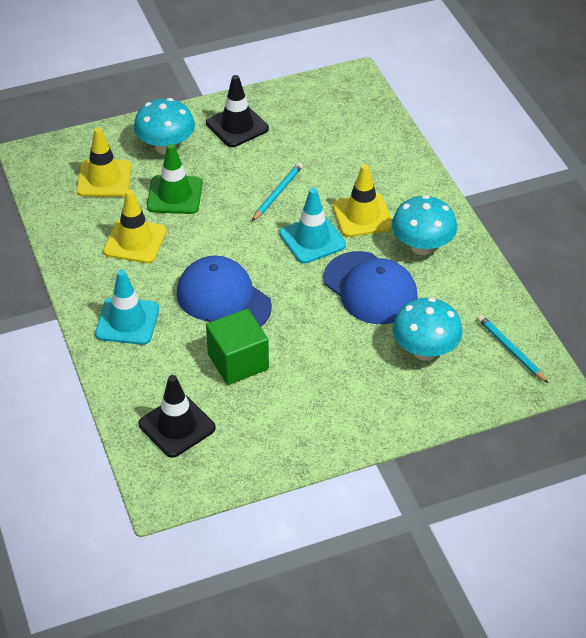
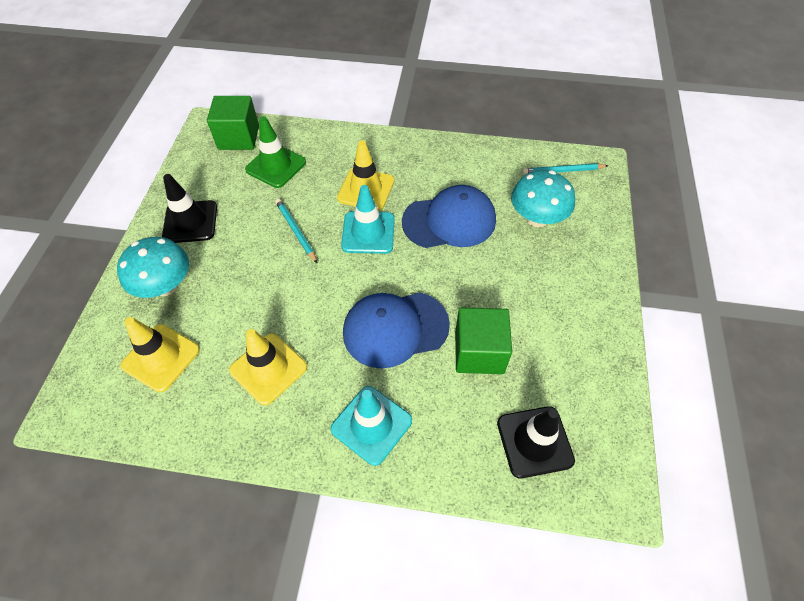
camera: 60 degrees left, 10 degrees up
(175, 195) = (234, 307): green traffic cone -> green traffic cone (276, 166)
(355, 104) = (238, 137): none -> green cube
(422, 247) = (426, 170): turquoise mushroom -> none

